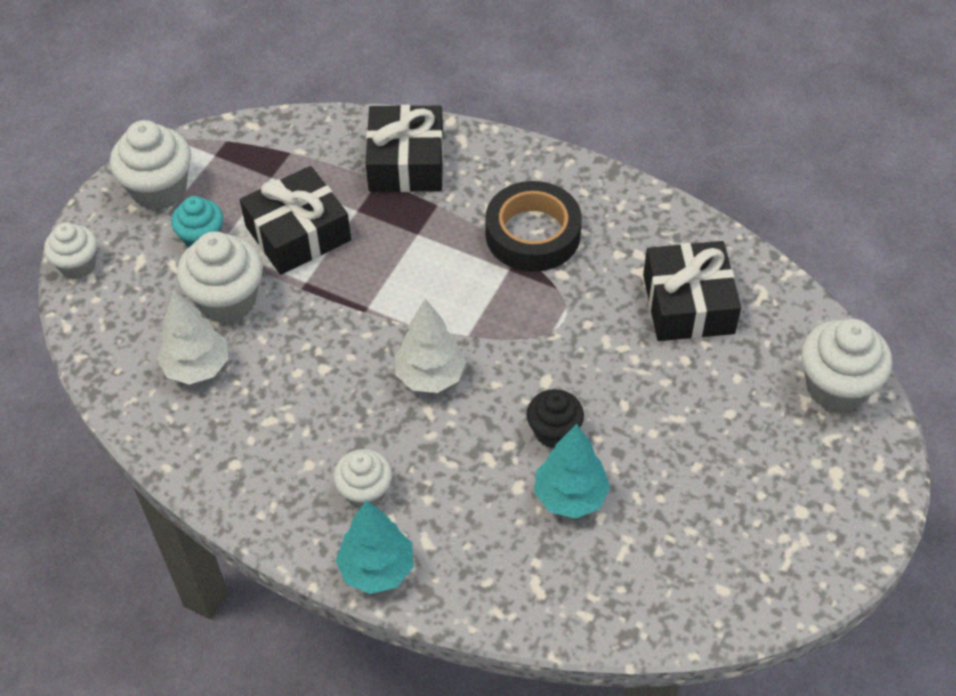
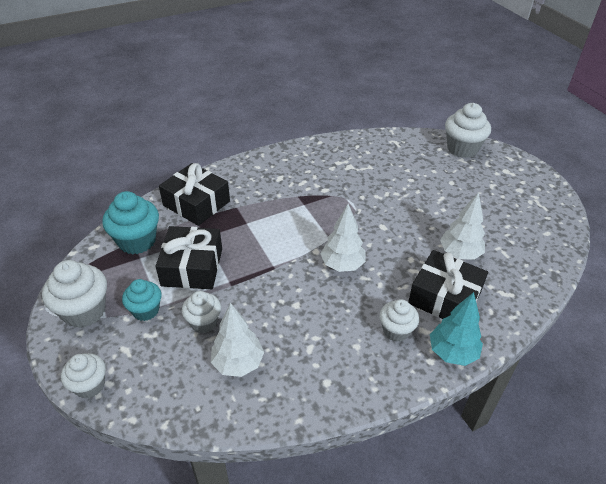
camera: 55 degrees left, 10 degrees down
(227, 300) = (204, 322): white cupcake -> white cupcake, size x0.63
(293, 156) = (137, 241): none -> turquoise cupcake
(533, 234) = (291, 186): black tape -> none
(554, 432) = (416, 239): black cupcake -> none
(570, 496) = (459, 254): turquoise tree -> white tree
(688, 304) = (381, 163): black gift -> black gift (444, 297)

